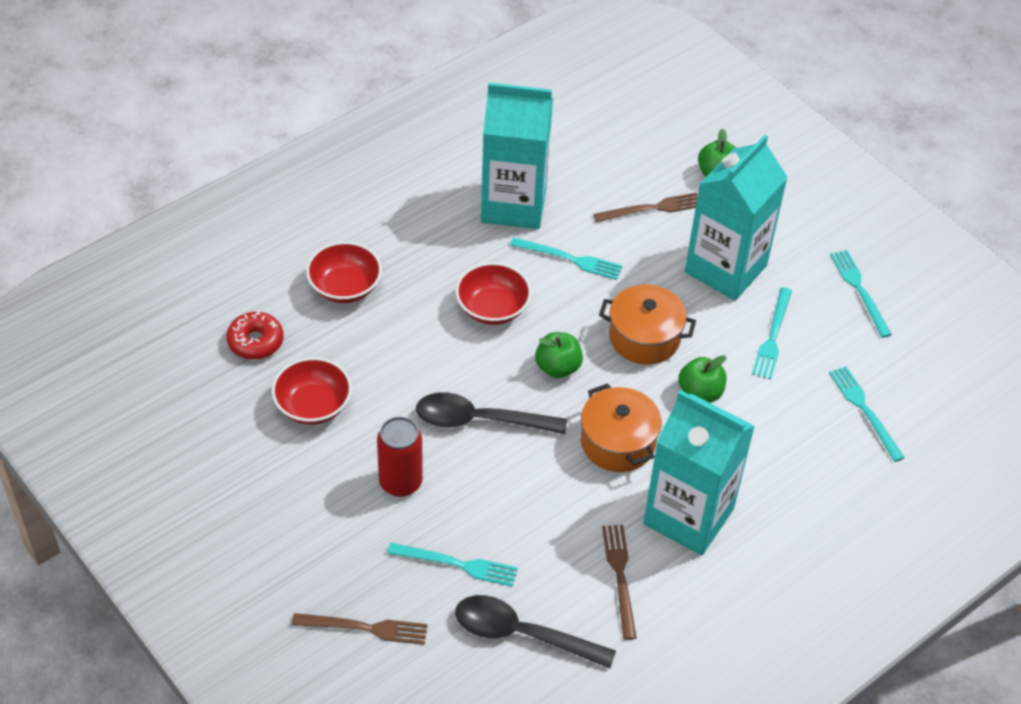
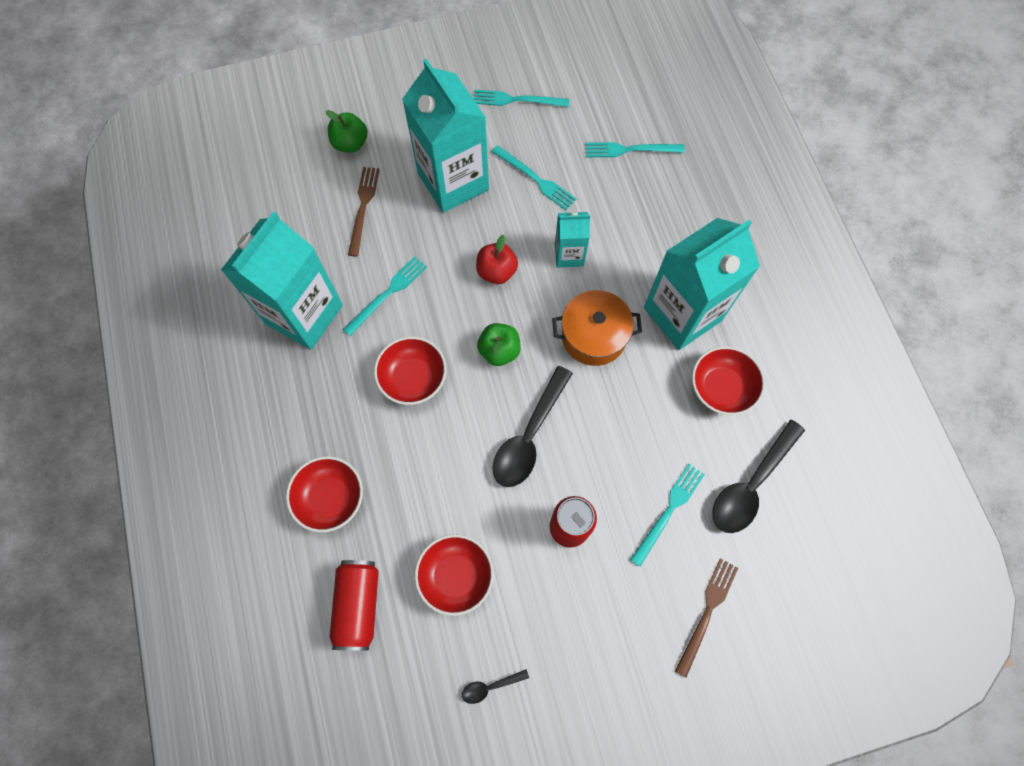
camera: 65 degrees left, 20 degrees up
(221, 465) = (490, 686): none -> black spoon
(255, 341) = (358, 605): red donut -> red can
(620, 576) = (721, 388): brown fork -> red bowl
(644, 337) = (496, 271): orange pot -> red apple
(700, 393) = (569, 254): green apple -> turquoise carton

